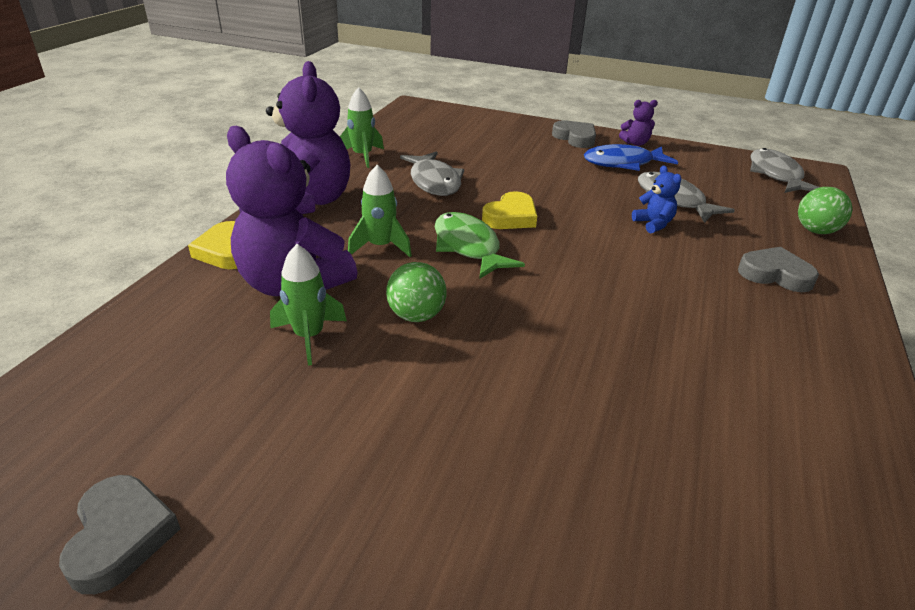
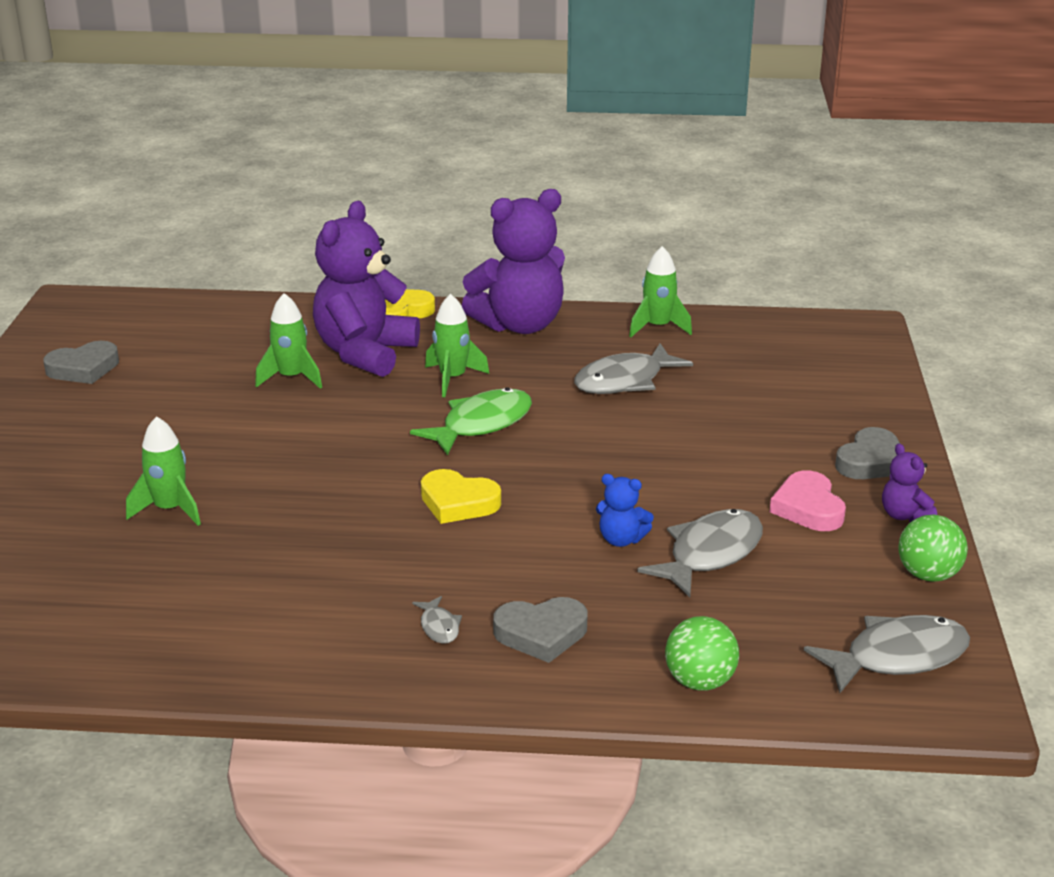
camera: 75 degrees right, 5 degrees down
(416, 316) = (342, 418): green ball -> green ball (928, 575)
(511, 217) = (569, 440): yellow heart -> yellow heart (458, 502)
(565, 468) = (170, 510): none -> green rocket
(623, 163) = (808, 508): blue fish -> pink heart
(653, 224) = (621, 539): blue teddy bear -> blue teddy bear turned 60 degrees clockwise
(774, 316) = (439, 627): none -> grey fish
(775, 274) = (541, 634): grey heart -> grey heart turned 75 degrees clockwise

